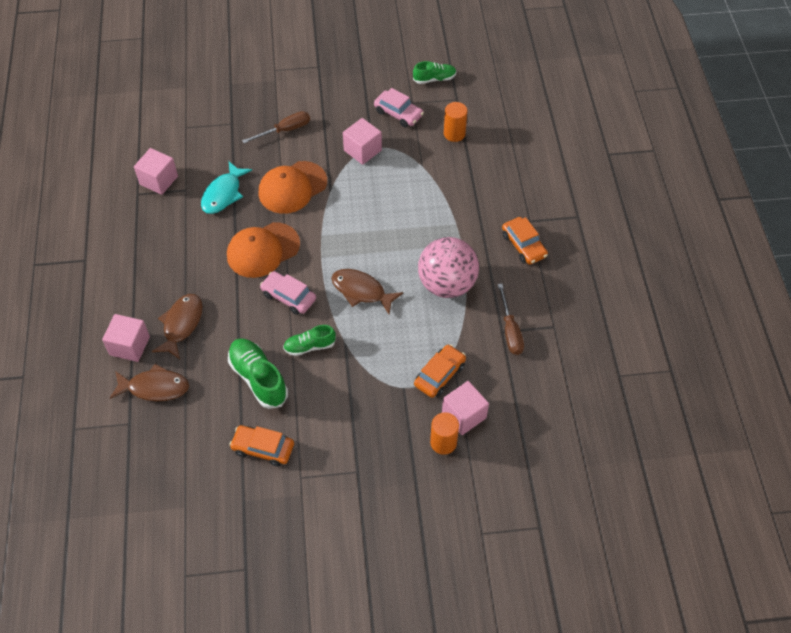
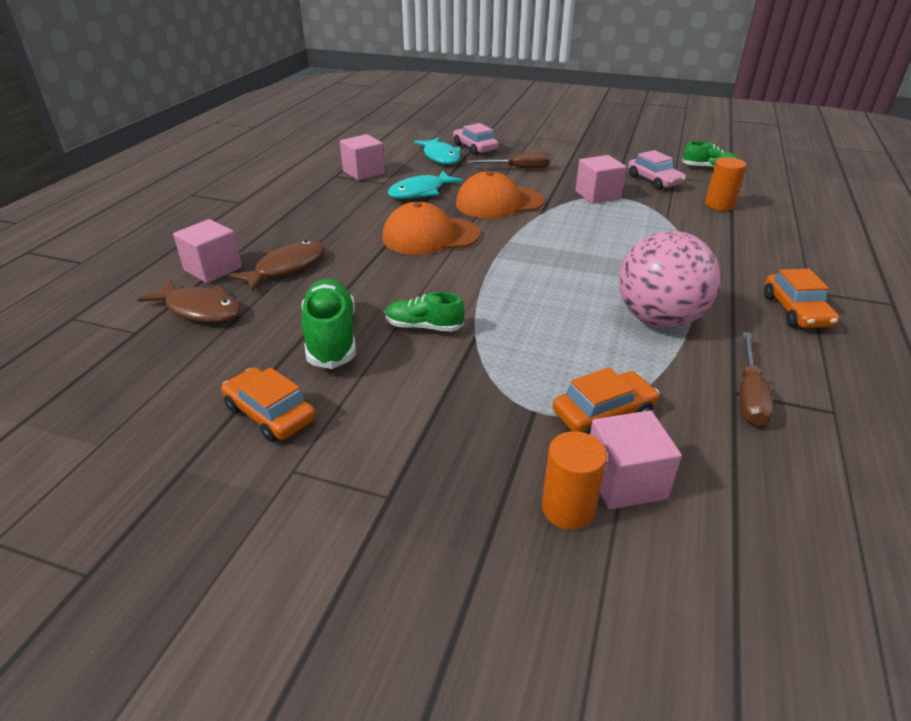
camera: 25 degrees right, 20 degrees down
(210, 133) = (440, 157): none -> turquoise fish
(288, 297) = (431, 277): pink car -> pink car (475, 148)
(361, 291) = (530, 296): brown fish -> none

